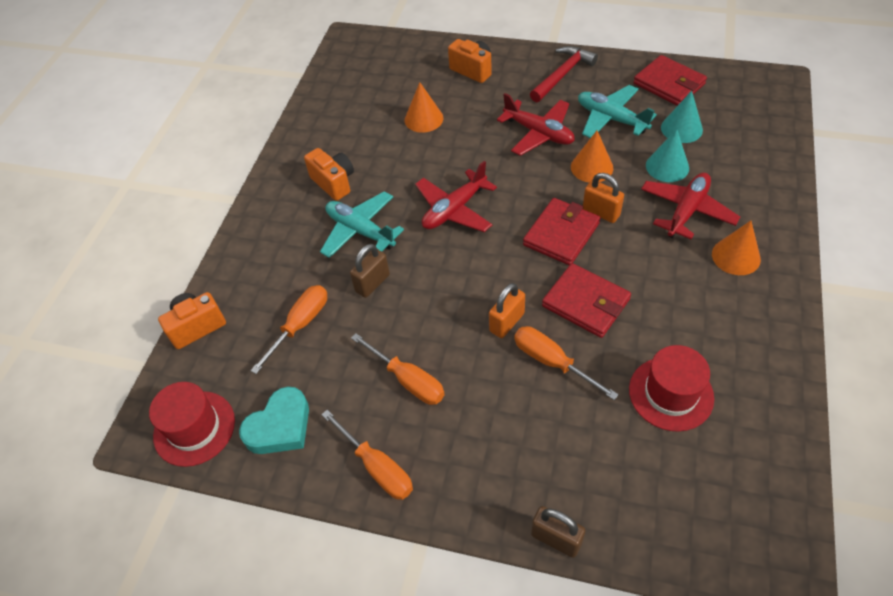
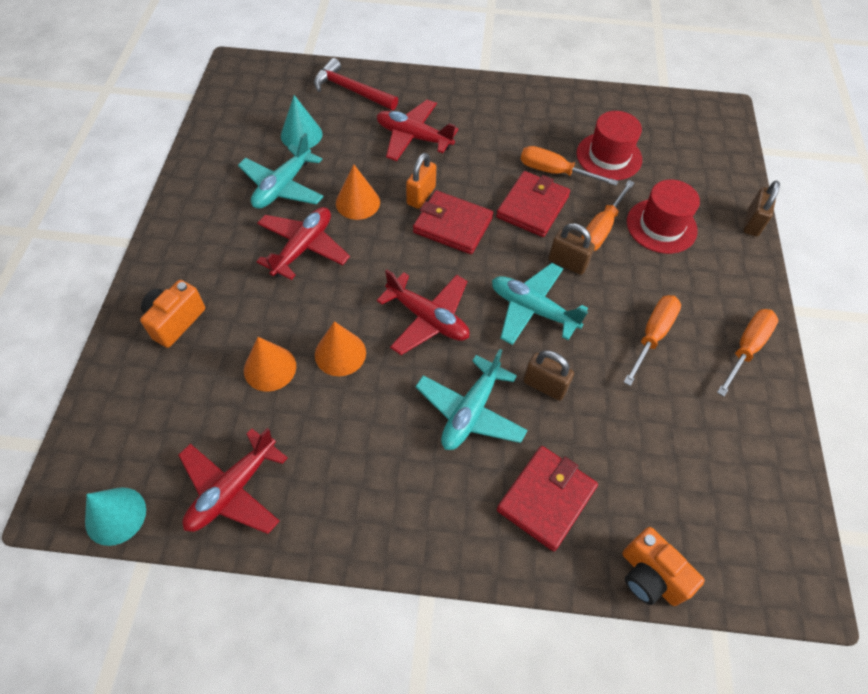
camera: 105 degrees left, 5 degrees up
(194, 428) = (774, 532): red hat -> red hat (661, 226)
(280, 426) = (739, 442): turquoise heart -> none
(301, 324) = (615, 450): orange screwdriver -> orange screwdriver (554, 172)
(334, 183) = (391, 459): orange camera -> none
(335, 106) = (233, 489): none -> red plane
(453, 285) = (533, 309): none -> turquoise plane
(506, 322) = (567, 263): orange padlock -> brown padlock
(562, 75) = (200, 229): red hammer -> red hammer (351, 90)
(667, 166) = (356, 147): turquoise cone -> turquoise cone (115, 515)
(669, 84) = (229, 140): red wallet -> red wallet (546, 499)
(736, 256) = (463, 111): orange cone -> orange cone (340, 353)

